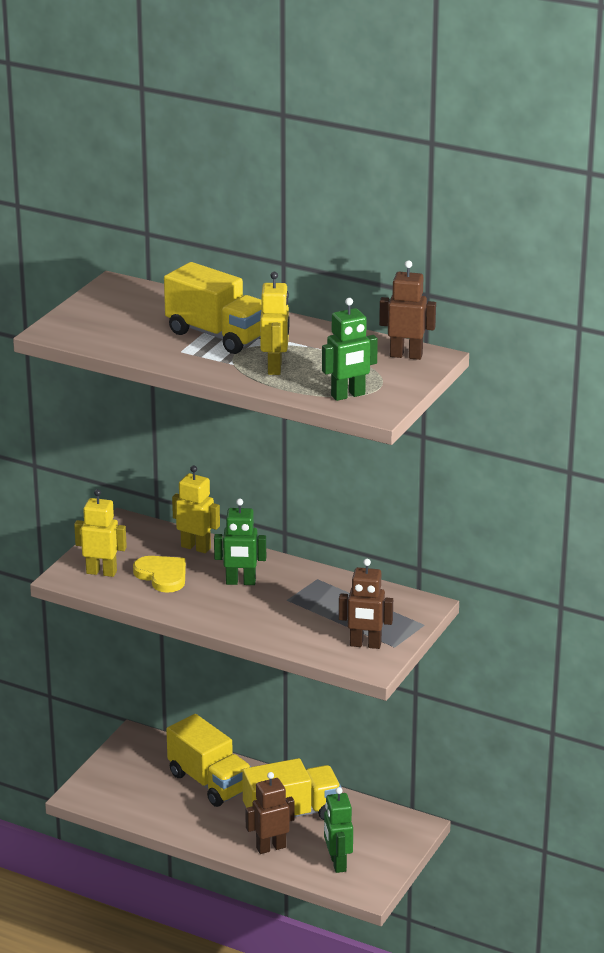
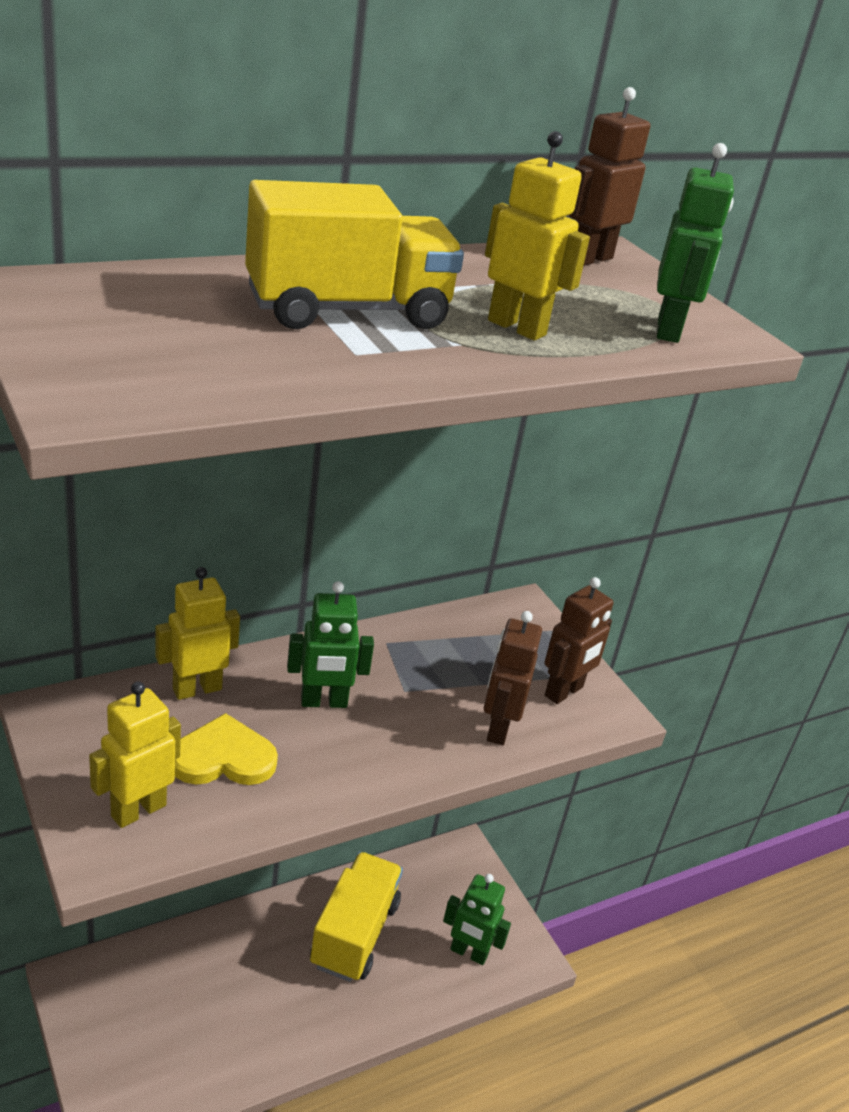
camera: 60 degrees left, 5 degrees up
(210, 782) = (229, 967): yellow truck -> none
(240, 582) = (324, 702): green robot -> green robot turned 45 degrees clockwise
(271, 847) = (393, 992): brown robot -> brown robot (498, 728)

